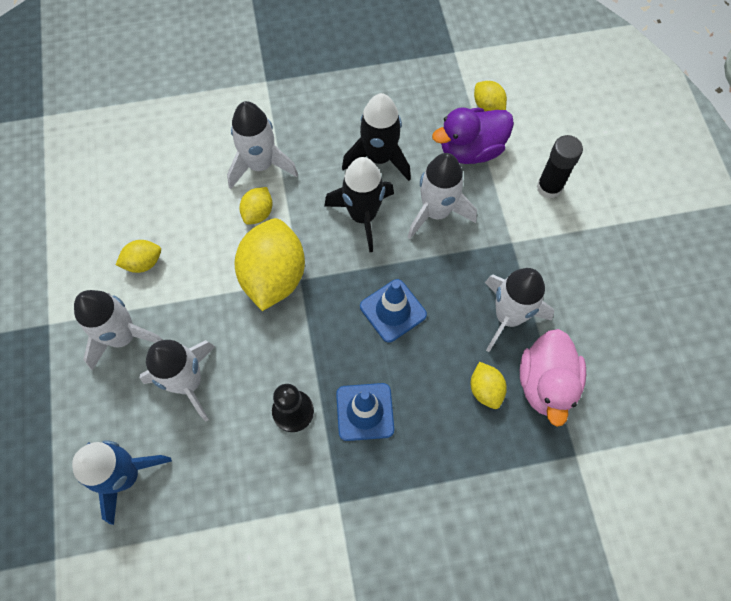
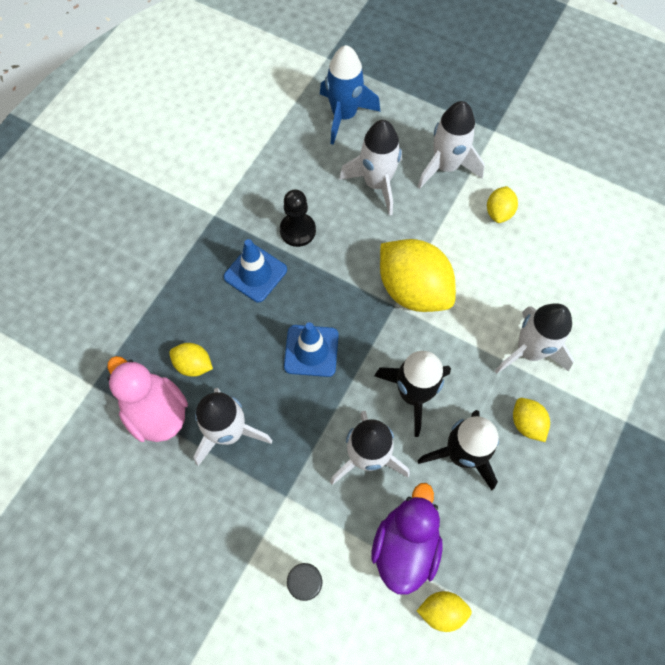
camera: 130 degrees right, 0 degrees up
(258, 213) = (481, 317): yellow lemon -> yellow lemon (526, 423)

